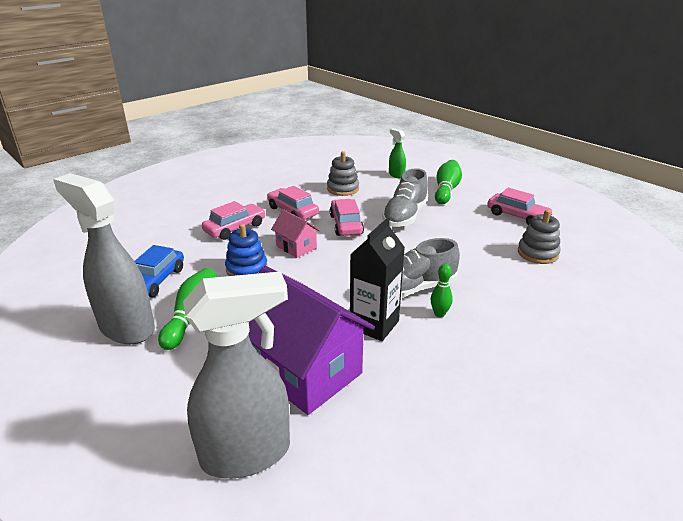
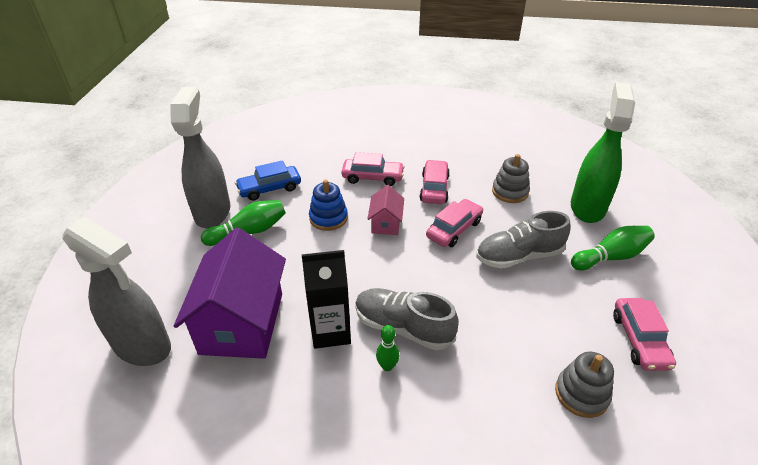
camera: 50 degrees right, 10 degrees up
(396, 175) = (587, 207): green spray bottle -> green spray bottle, size x2.18

